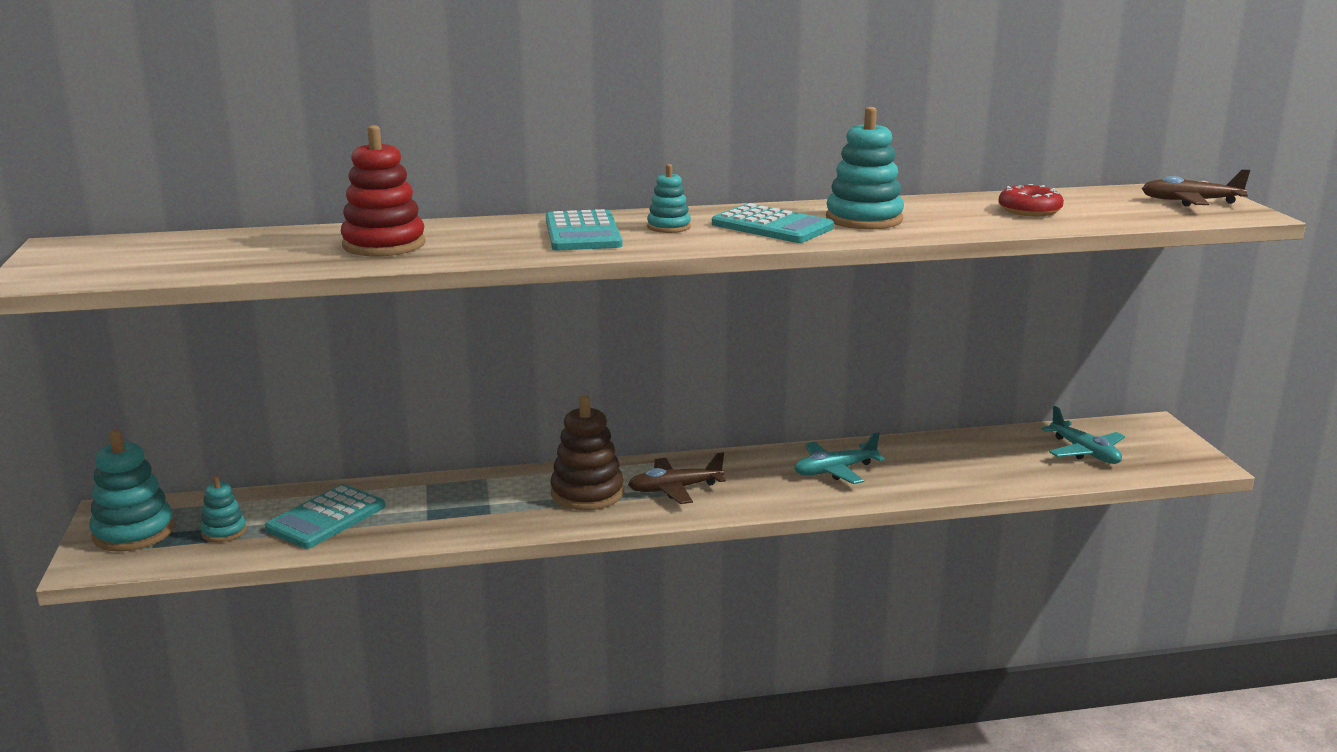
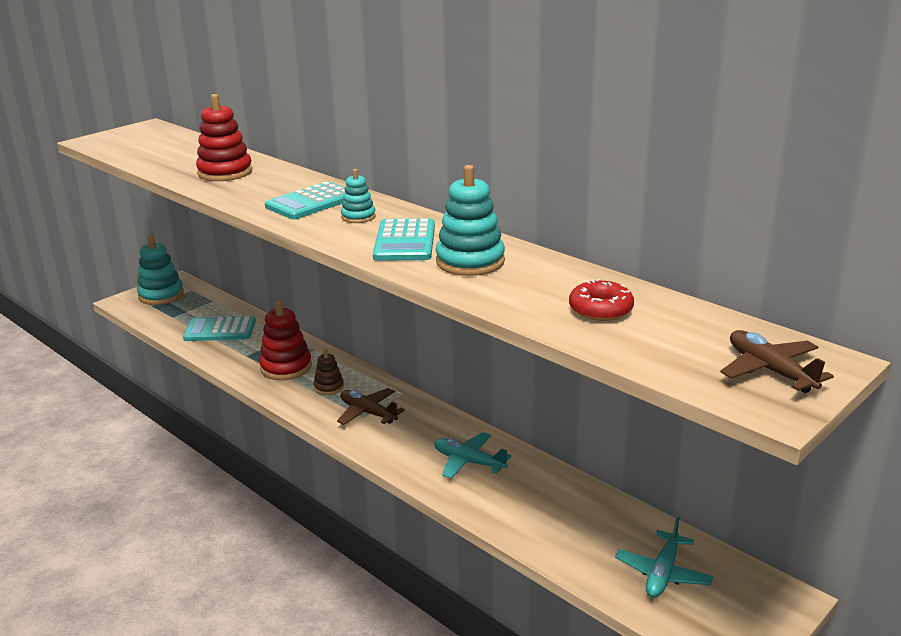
camera: 55 degrees right, 5 degrees up
(224, 531) = (181, 313): turquoise stacking toy -> none
(500, 504) = (286, 367): none -> red stacking toy
(587, 493) = (329, 387): brown stacking toy -> brown stacking toy, size x0.56

